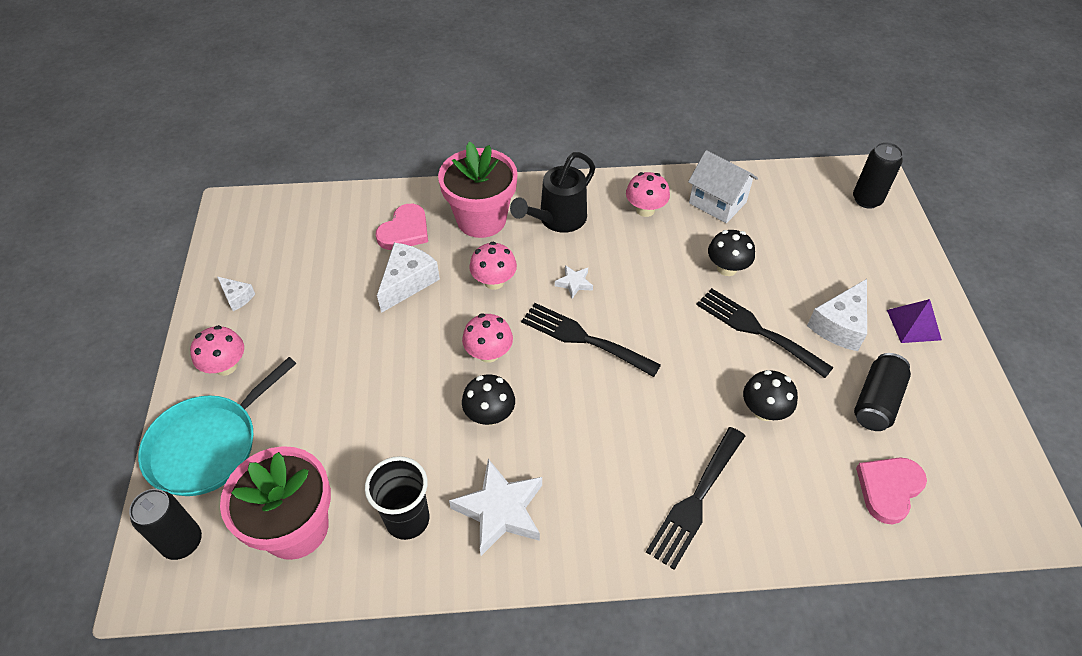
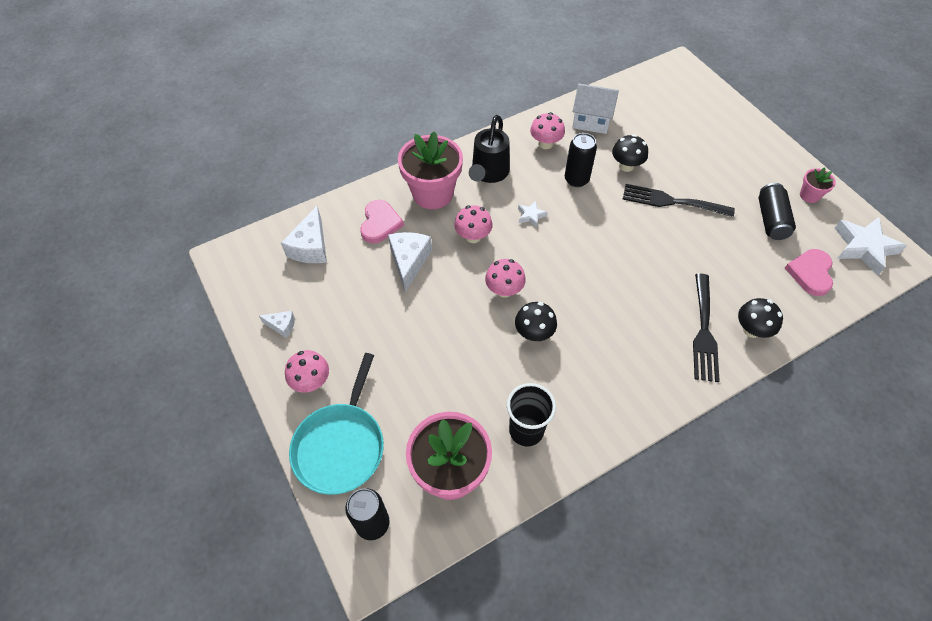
camera: 25 degrees left, 5 degrees up
(500, 510) = (585, 395): white star -> white star (864, 247)
(583, 338) = (562, 253): black fork -> none
(764, 411) = (709, 254): black mushroom -> black mushroom (751, 329)
(840, 325) = (720, 178): white cheese -> white cheese (311, 247)
(866, 200) = (685, 84): black can -> black can (576, 179)
(913, 324) = (763, 160): purple pyramid -> none
(951, 391) = (809, 195): none -> pink flower pot

